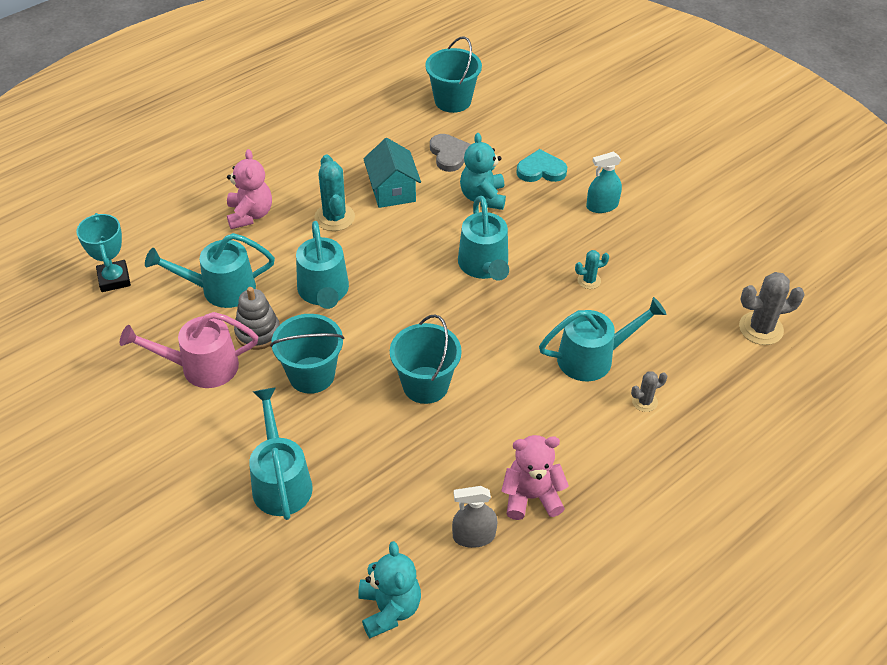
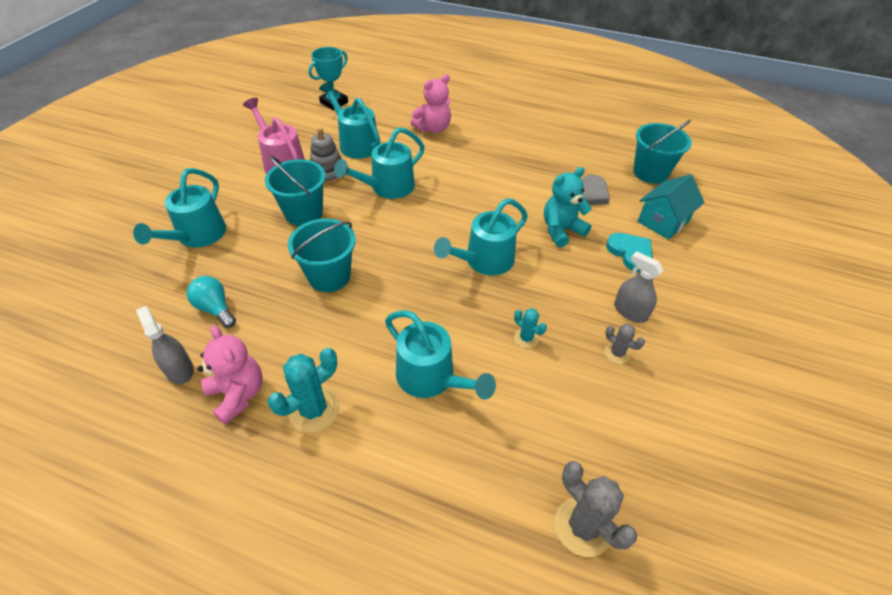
camera: 60 degrees right, 0 degrees up
(280, 480) = (197, 236): turquoise watering can -> turquoise watering can turned 150 degrees clockwise
(334, 217) = (465, 164): turquoise cactus -> turquoise cactus (313, 410)
(389, 609) = (89, 344): turquoise teddy bear -> none
(392, 191) = (519, 180): turquoise house -> turquoise house (663, 221)
(409, 489) = (215, 308): none -> turquoise light bulb
(602, 206) = (630, 312): turquoise spray bottle -> grey spray bottle
(644, 401) = (401, 444): grey cactus -> grey cactus (617, 353)

